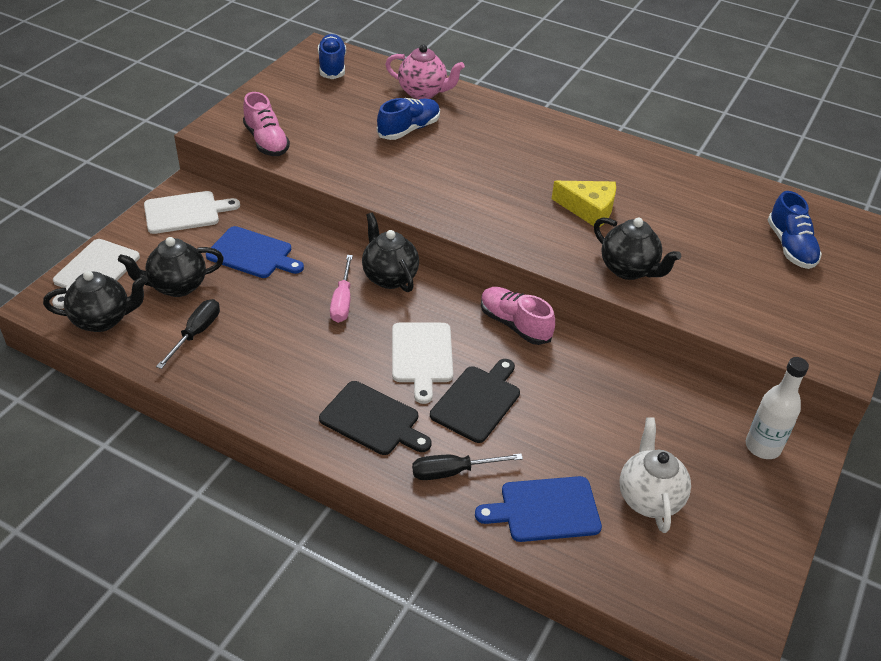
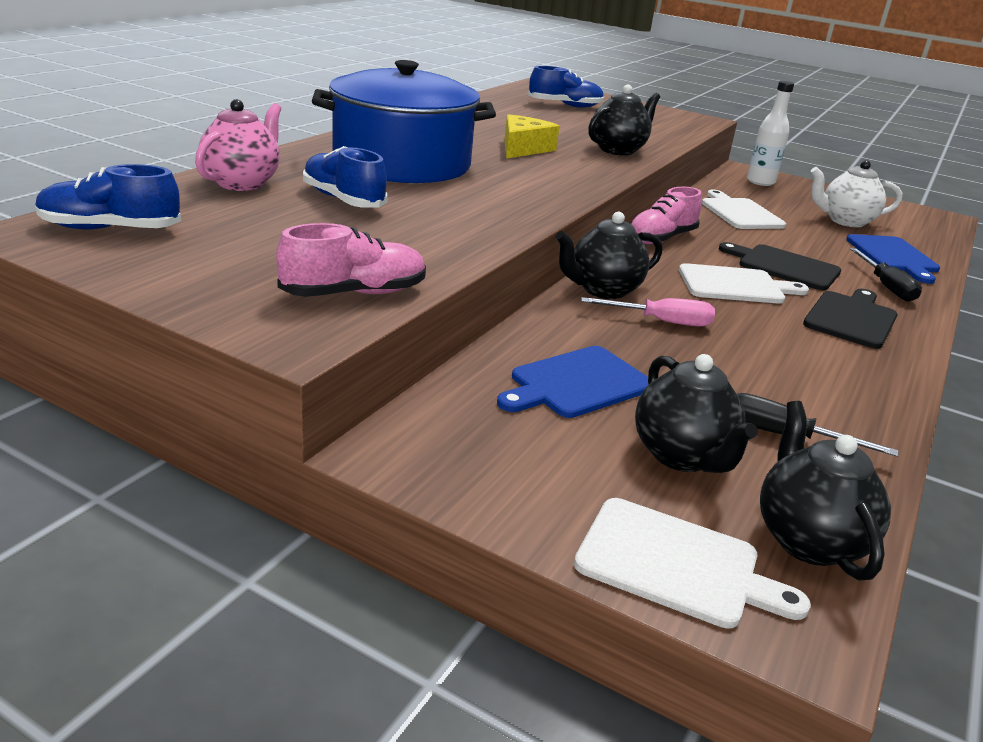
camera: 90 degrees left, 15 degrees down
(185, 212) = (465, 451): white cutting board -> white cutting board (740, 213)
(252, 254) = (577, 383): blue cutting board -> blue cutting board turned 150 degrees counterclockwise
(504, 148) = (402, 163): none -> blue pot

